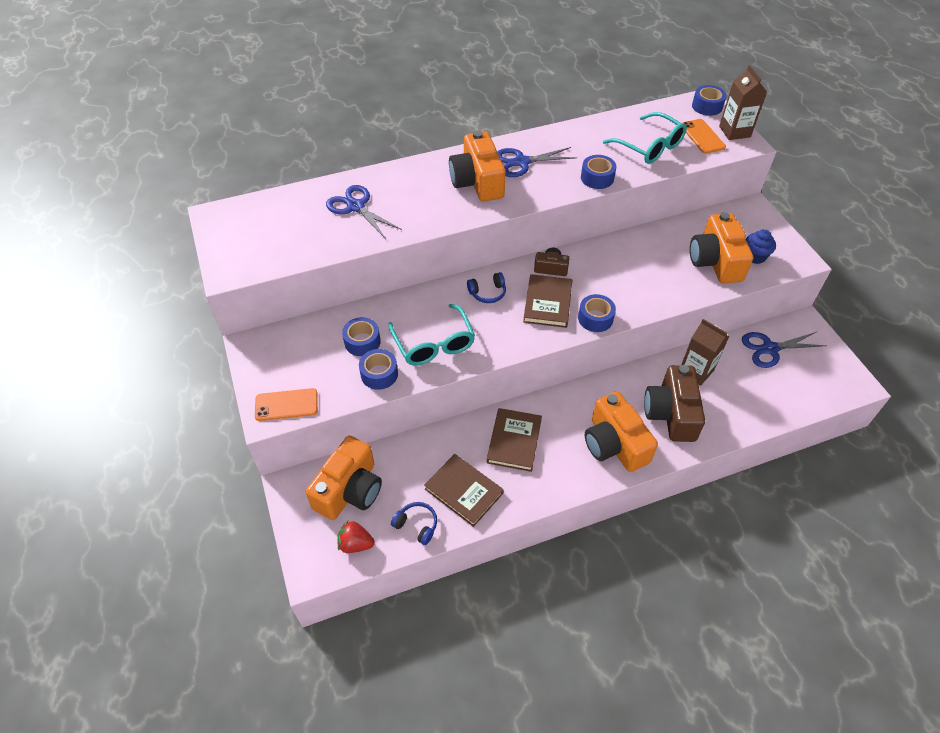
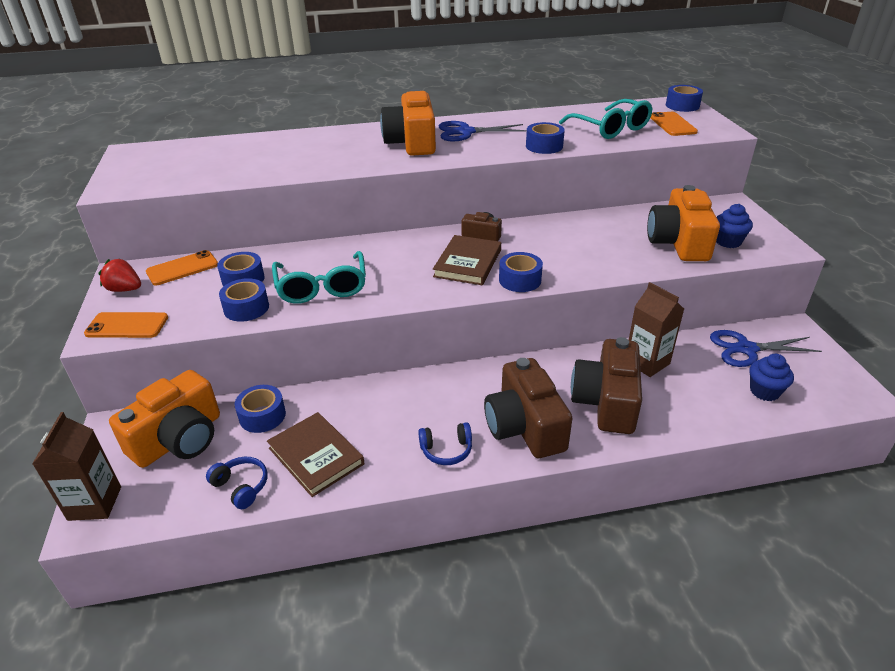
camera: 10 degrees right, 15 degrees down
(302, 334) = (182, 268): none -> orange phone
(355, 544) = (156, 498): red strawberry -> red strawberry (125, 289)
(356, 206) = (275, 152): blue scissors -> none
(407, 460) = (262, 416): none -> blue tape
(487, 293) = (402, 250): blue headphones -> blue headphones (446, 450)
(514, 441) = (398, 410): brown book -> none
(614, 444) = (524, 426): orange camera -> brown camera
(734, 131) = (710, 123): brown carton -> brown carton (95, 503)
(786, 389) = (764, 391): none -> blue cupcake

